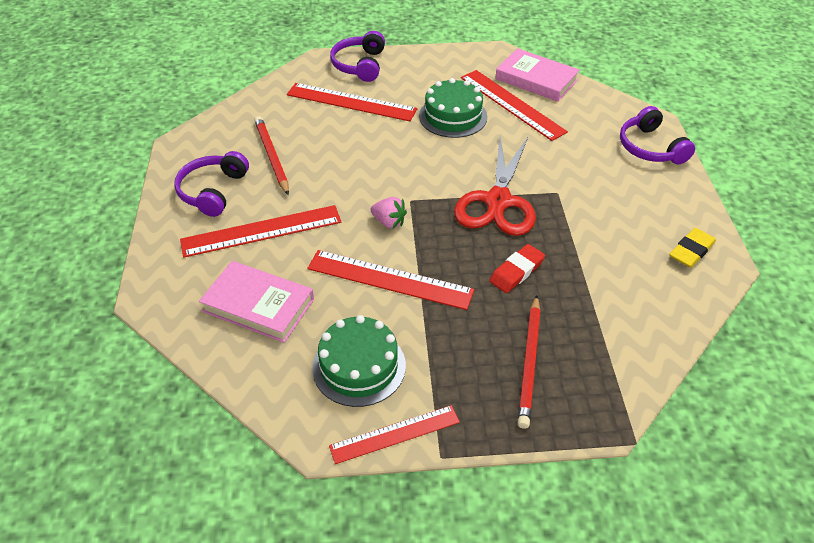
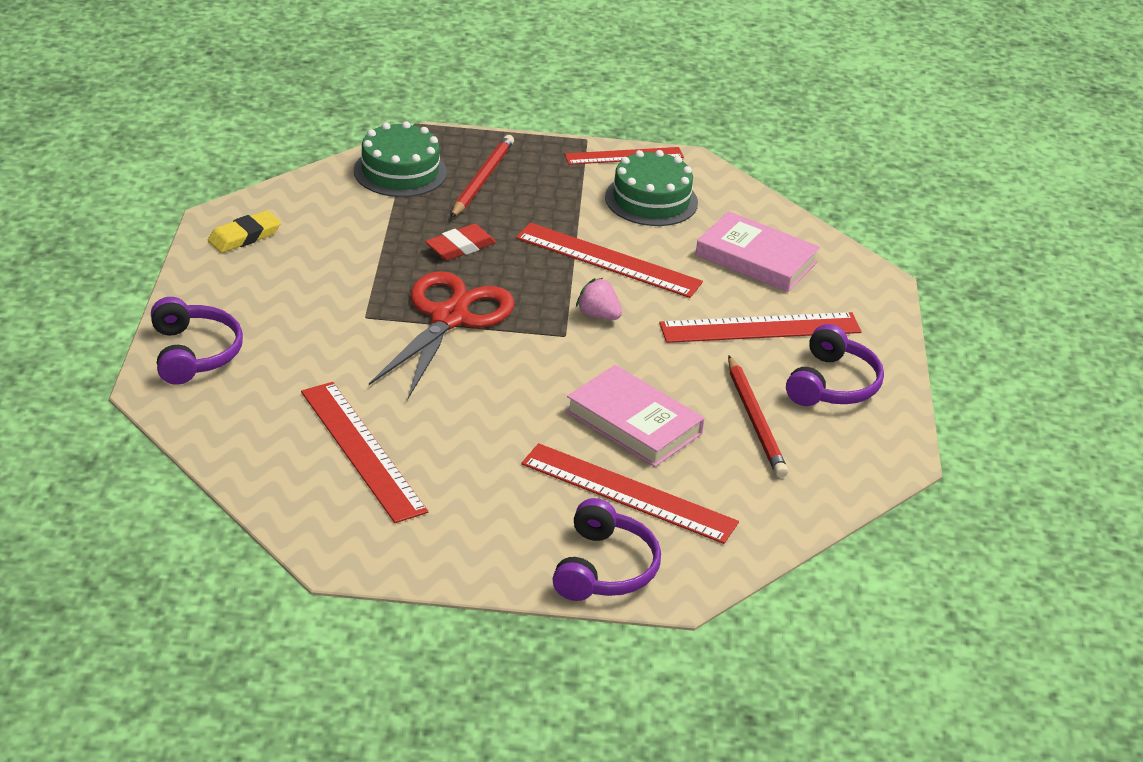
camera: 175 degrees left, 10 degrees down
(453, 116) = (467, 444): green cake -> green cake (400, 171)
(536, 79) = (296, 490): pink book -> pink book (633, 423)

